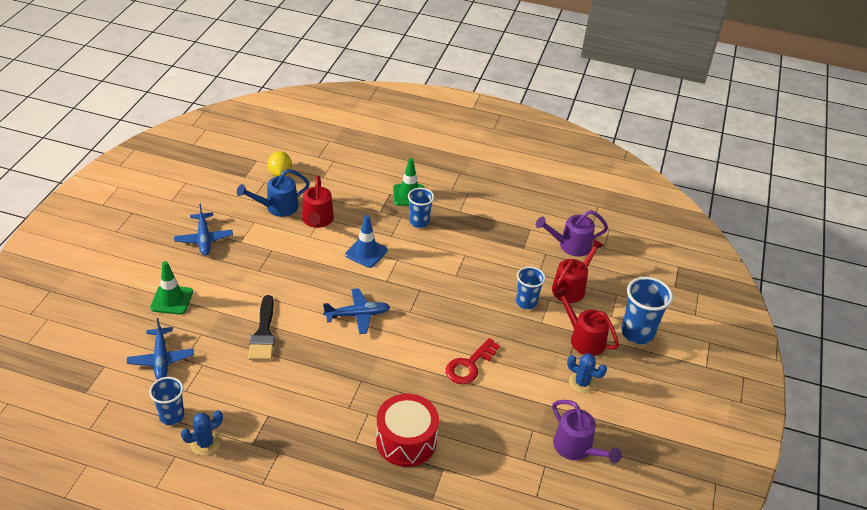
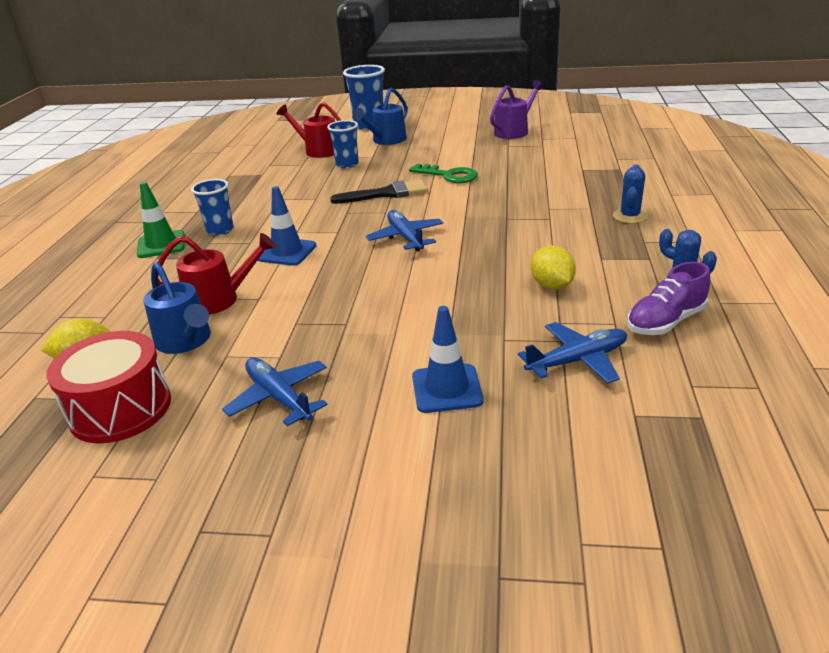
camera: 95 degrees left, 10 degrees down
(172, 300) = (447, 389): green traffic cone -> blue traffic cone
(172, 416) = (665, 321): blue cup -> purple shoe
(204, 239) = (279, 397): blue plane -> blue plane turned 105 degrees counterclockwise
(246, 375) = (551, 285): none -> yellow lemon
(263, 333) = (472, 290): black brush -> black brush (386, 194)
(406, 441) = (566, 187): red drum -> red drum (120, 409)
(469, 365) = (449, 175): red key -> green key
(570, 245) = (255, 157): purple watering can -> none
(582, 383) = (441, 136): blue cactus -> blue cactus (629, 216)
(583, 338) = (386, 140): red watering can -> blue watering can

